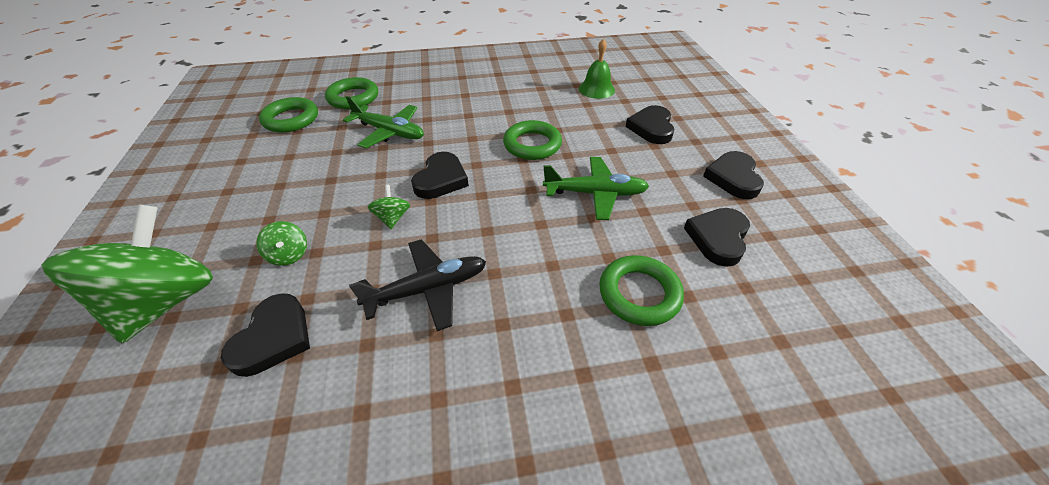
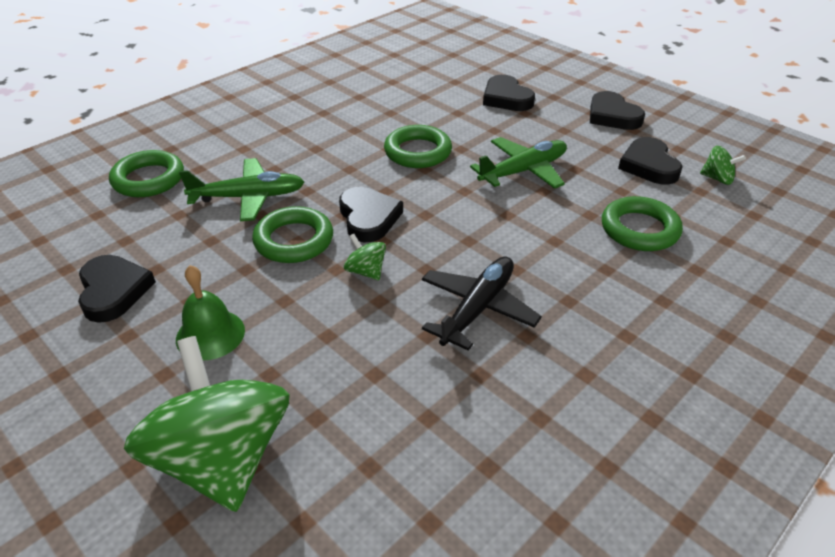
camera: 35 degrees left, 5 degrees down
(273, 338) = (389, 418): black heart -> black heart (113, 291)
(289, 254) = (301, 351): green spinning top -> green spinning top (717, 179)
(291, 119) = (97, 232): green ring -> green ring (294, 240)
(596, 89) = (416, 79): green bell -> green bell (210, 334)

